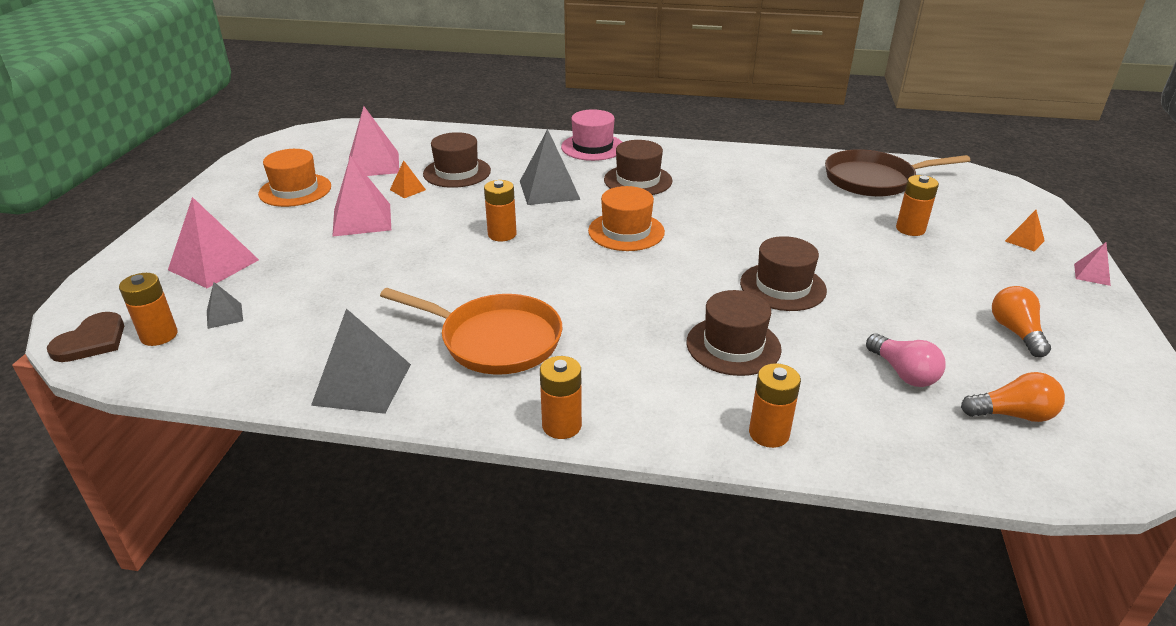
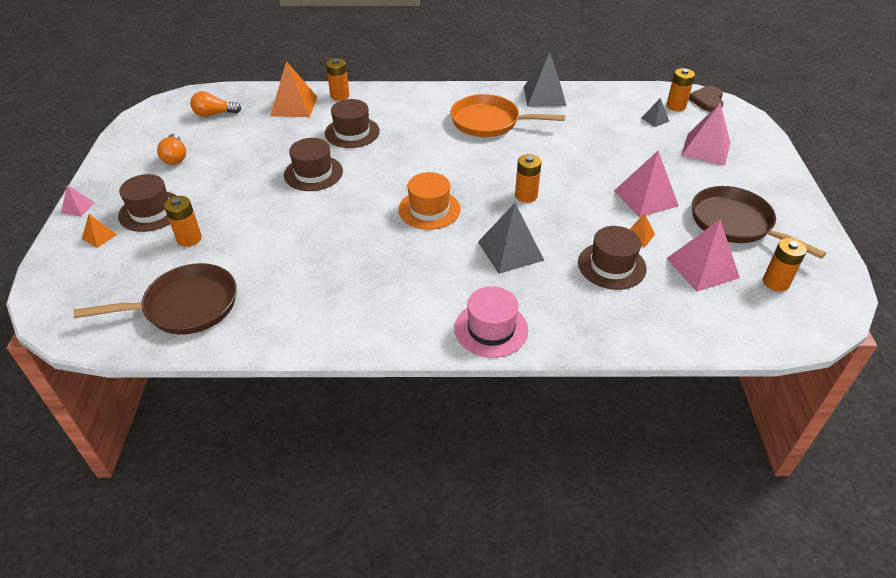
camera: 170 degrees right, 10 degrees up
(295, 190) = (735, 223): orange hat -> brown pan
(561, 425) = (438, 89): orange battery -> orange battery (775, 282)
(638, 180) = (429, 275): brown hat -> brown hat (151, 211)
(858, 417) = (294, 106): none -> orange pyramid
(903, 373) = (259, 128): pink light bulb -> none

